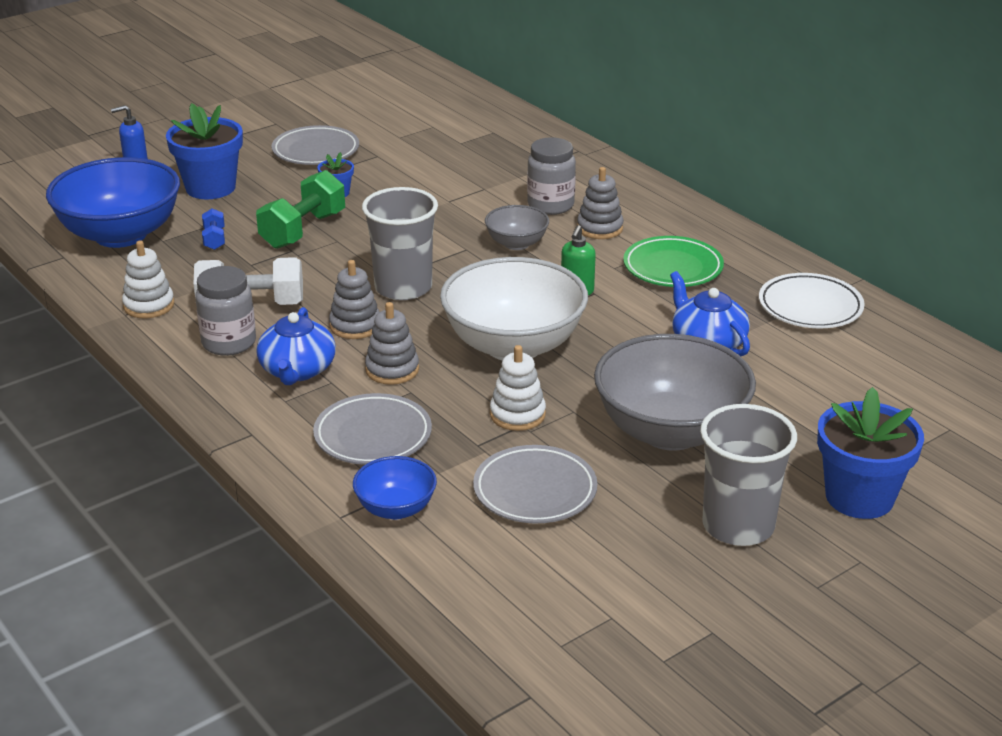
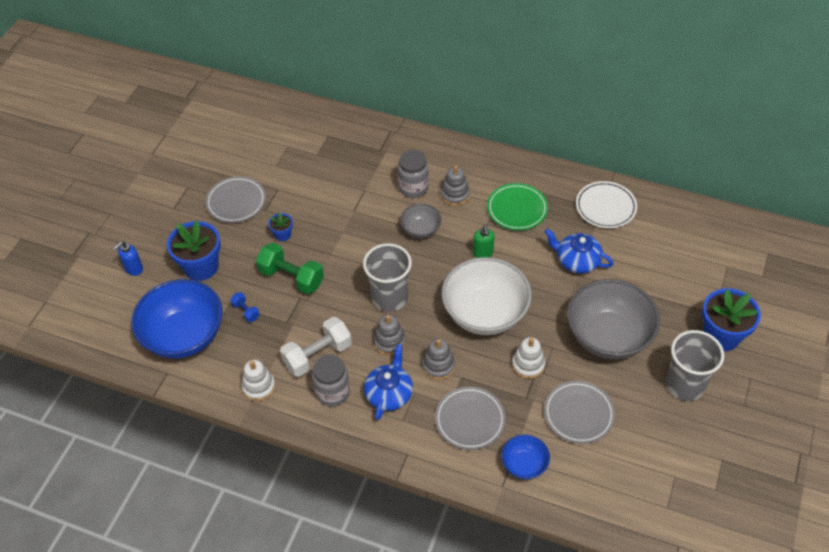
camera: 30 degrees left, 20 degrees up
(297, 370) = (389, 393): blue teapot -> blue teapot turned 135 degrees counterclockwise
(303, 230) = (291, 277): green dumbbell -> green dumbbell turned 60 degrees counterclockwise

